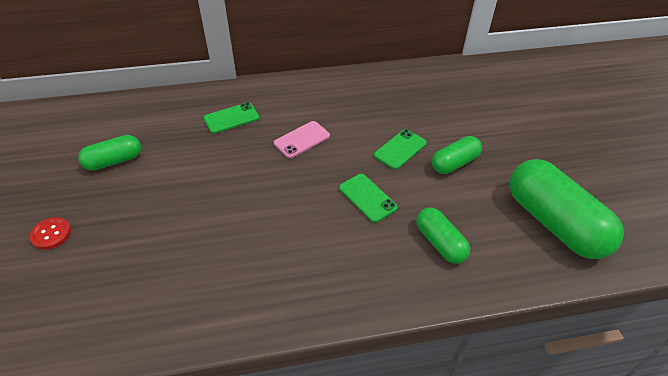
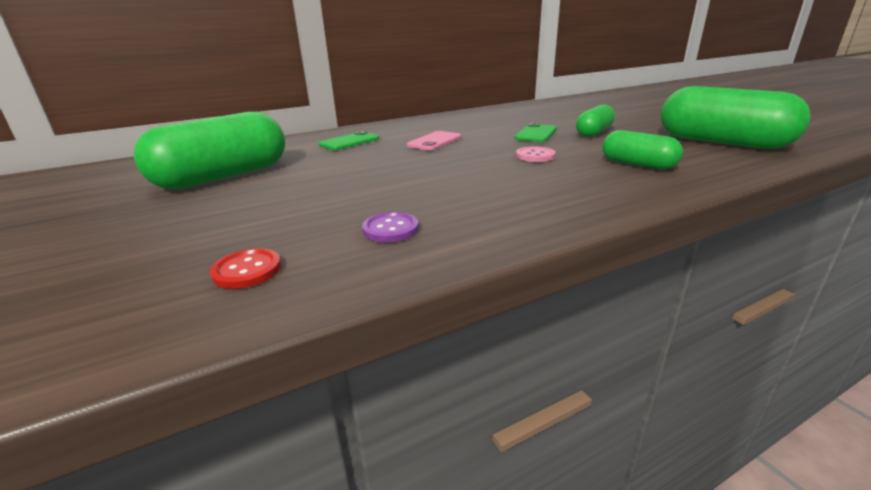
camera: 15 degrees left, 20 degrees down
(51, 234) = (154, 229): red button -> red button (247, 270)
(114, 161) = (223, 177): green capsule -> green capsule, size x1.87
(195, 285) = (390, 229): none -> purple button
(367, 198) = (535, 156): green phone -> pink button

